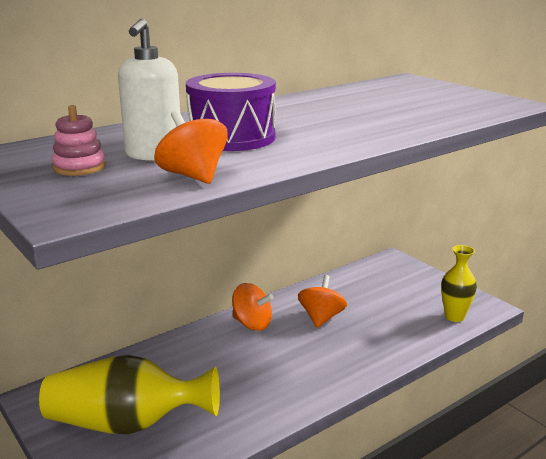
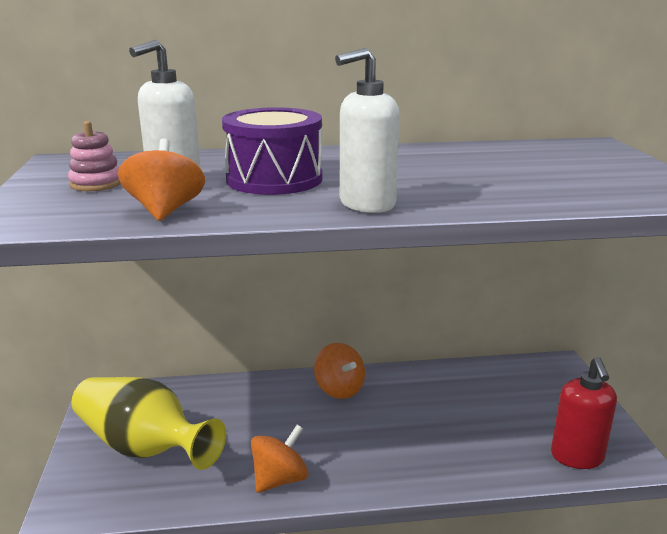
camera: 30 degrees right, 0 degrees up
(321, 318) = (415, 406): orange spinning top -> orange spinning top (280, 479)
(337, 143) = (366, 204): none -> white soap dispenser
(454, 316) = (577, 457): yellow vase -> red soap dispenser

